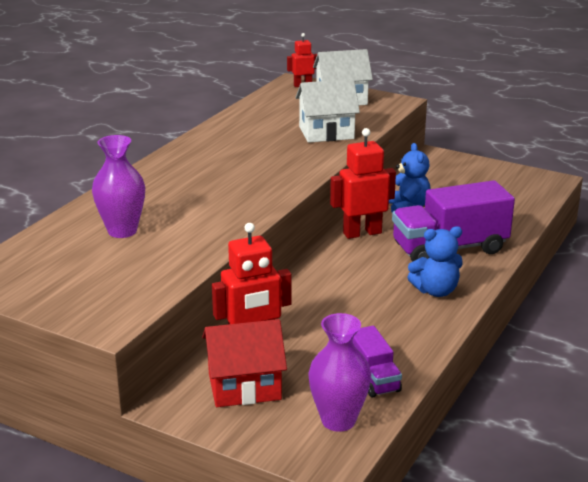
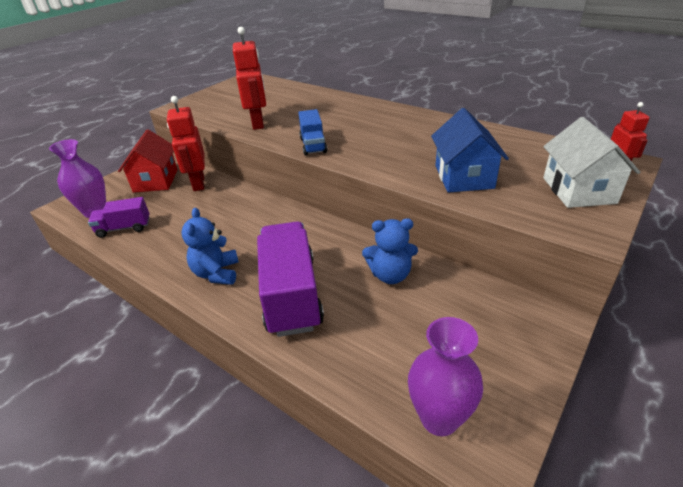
camera: 100 degrees right, 10 degrees up
(122, 231) = (283, 104): purple vase -> purple vase (439, 418)
(262, 199) = (313, 145): none -> blue truck
(326, 133) = (464, 177): white house -> blue house
(362, 233) = (339, 239): red robot -> red robot (258, 123)

